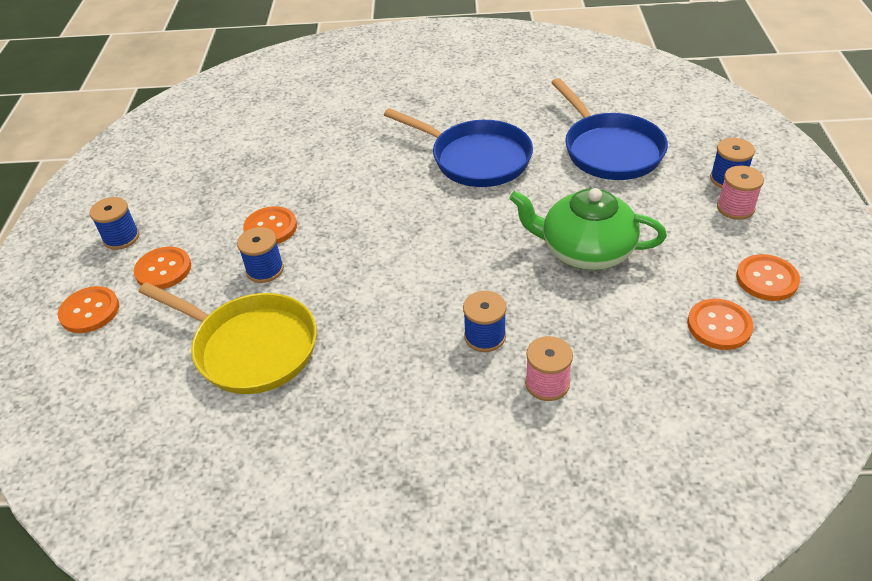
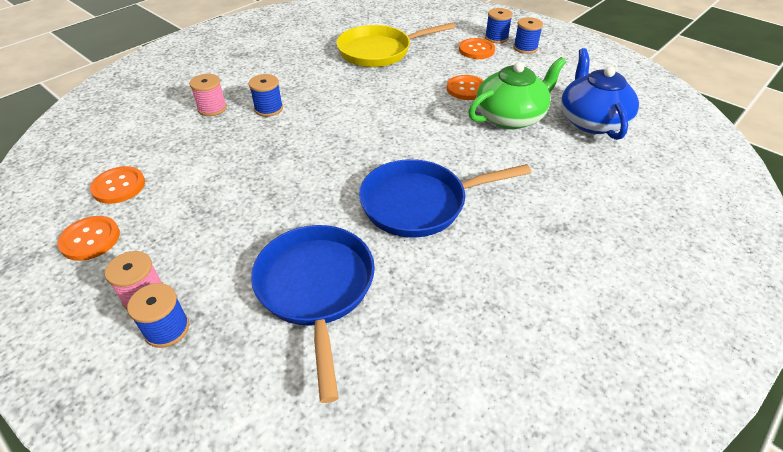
camera: 130 degrees right, 0 degrees up
(90, 311) = (471, 27): orange button -> none
(250, 138) = (591, 121): none -> blue teapot
(265, 270) = (430, 74): blue spool -> blue spool (496, 38)
(585, 250) = (253, 183): green teapot -> green teapot (510, 117)
(609, 150) = (316, 288): blue pan -> blue pan turned 60 degrees clockwise

